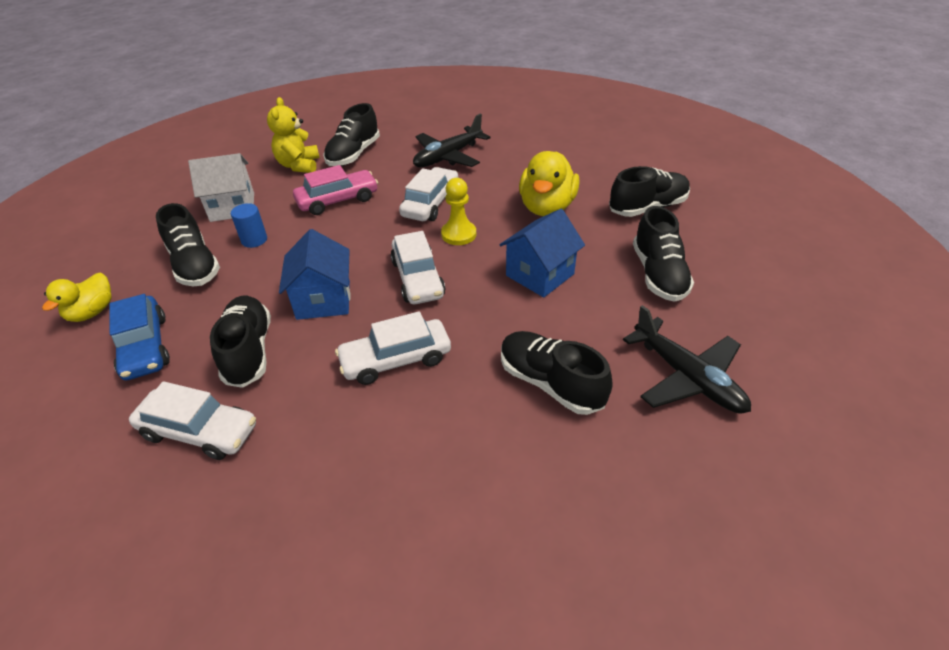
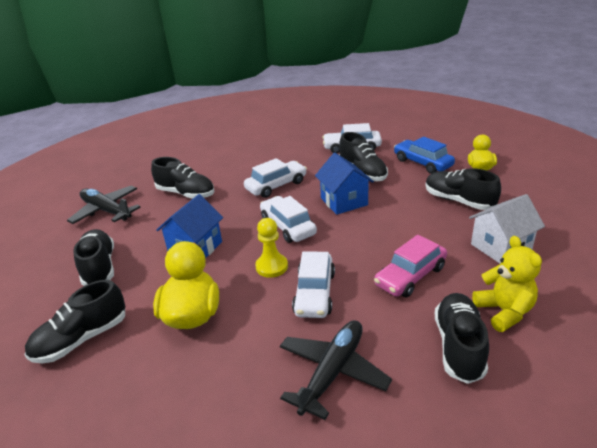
camera: 165 degrees right, 10 degrees down
(254, 240) = (440, 225): blue cylinder -> none

